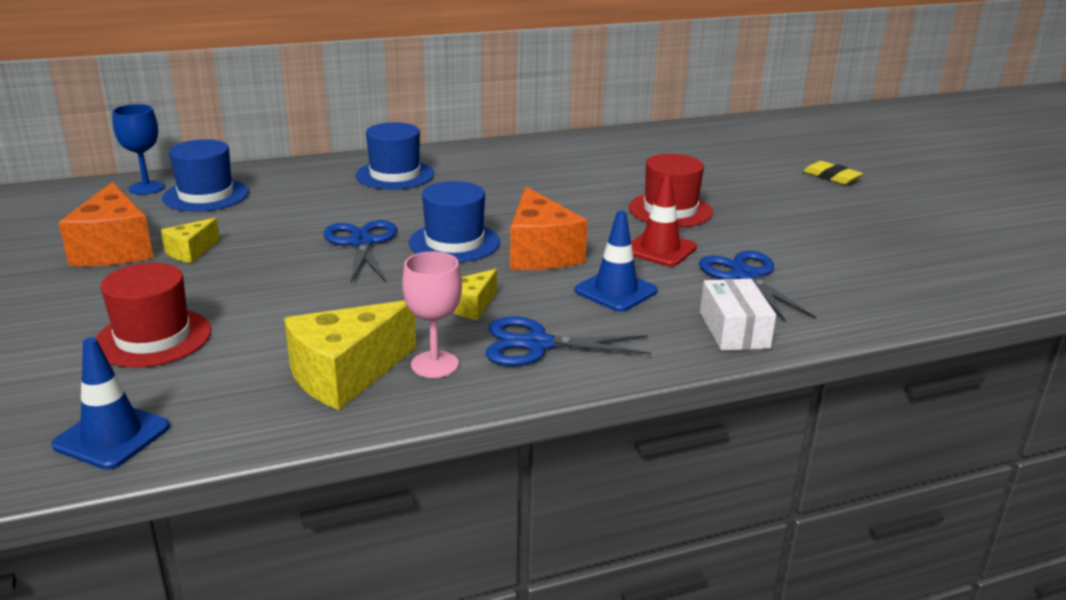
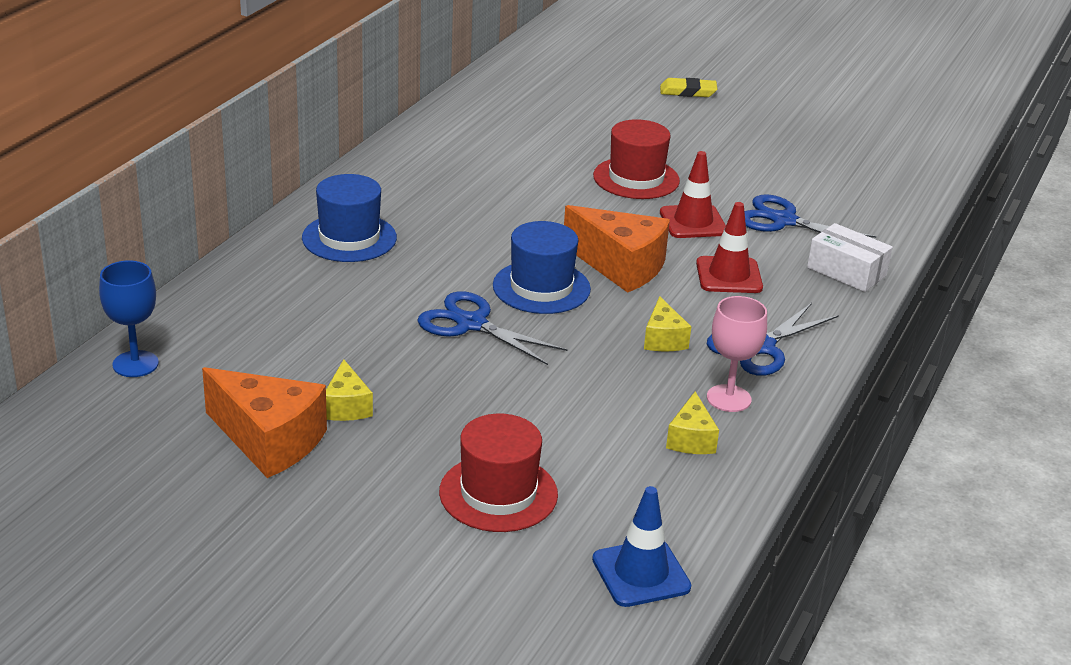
camera: 45 degrees left, 5 degrees up
(206, 195) = (219, 343): blue hat -> none
(346, 375) = (691, 439): yellow cheese -> yellow cheese, size x0.54
(615, 291) = (729, 275): blue traffic cone -> red traffic cone

